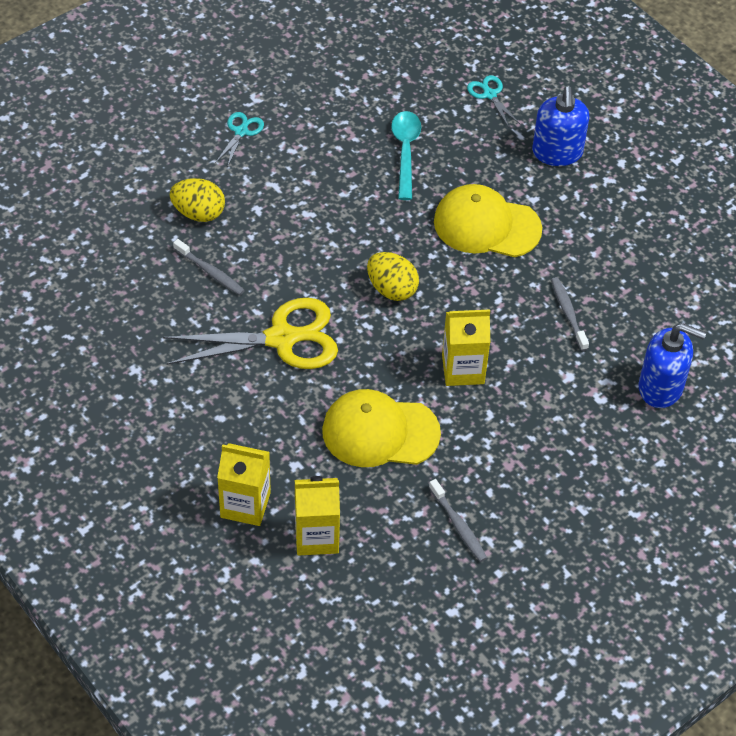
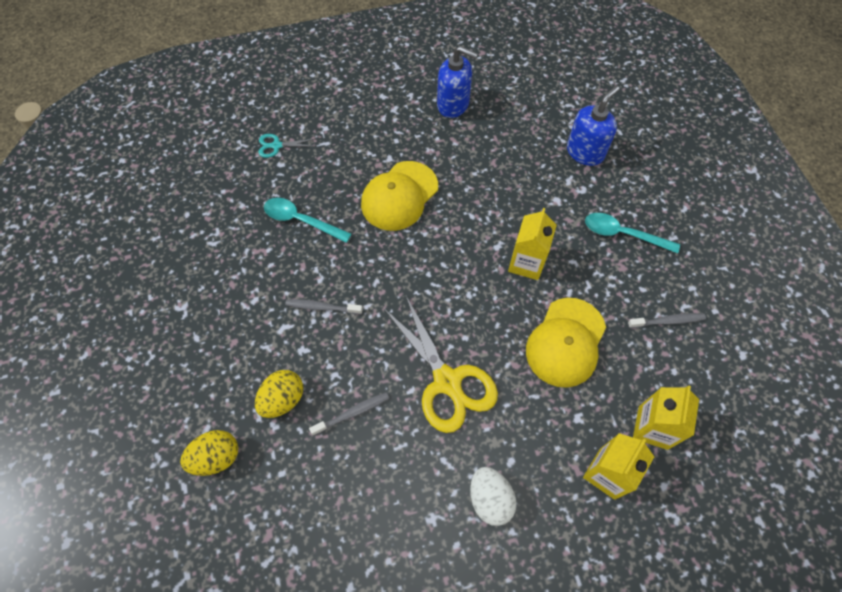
camera: 65 degrees left, 10 degrees up
(174, 410) = (490, 499): none -> white egg
(241, 132) = (212, 331): turquoise scissors -> none
(281, 338) = (447, 381): yellow scissors -> yellow scissors turned 135 degrees clockwise
(392, 289) = (431, 281): yellow egg -> yellow egg (216, 457)
(557, 153) = (354, 128): blue soap dispenser -> blue soap dispenser (453, 105)
(557, 455) = (623, 234): none -> turquoise spoon
(568, 313) = (502, 178): grey toothbrush -> grey toothbrush (322, 307)

